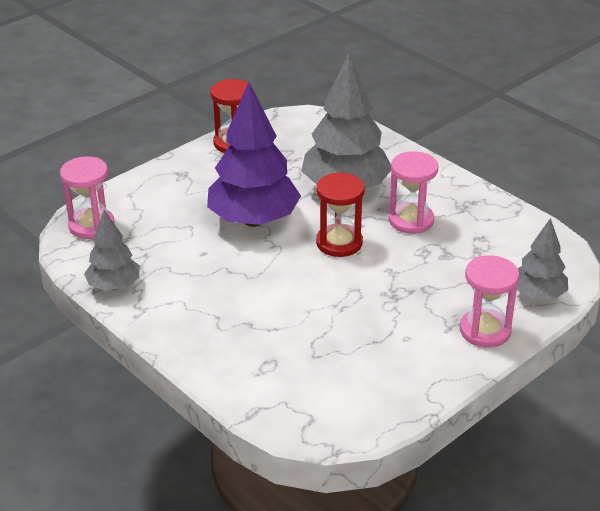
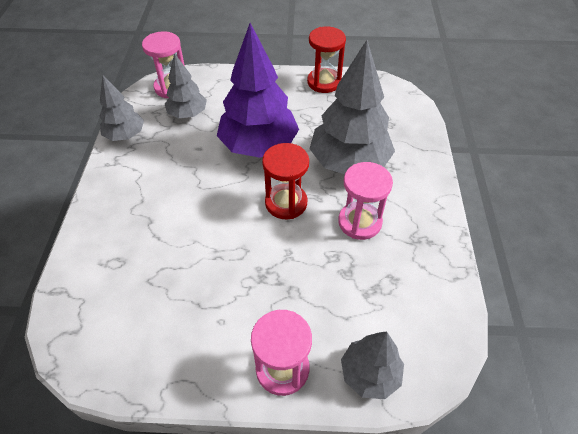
camera: 45 degrees right, 15 degrees up
(147, 236) = (188, 114): none -> grey tree

